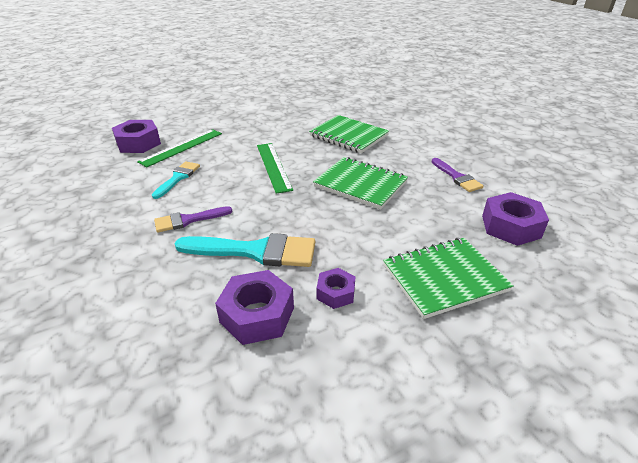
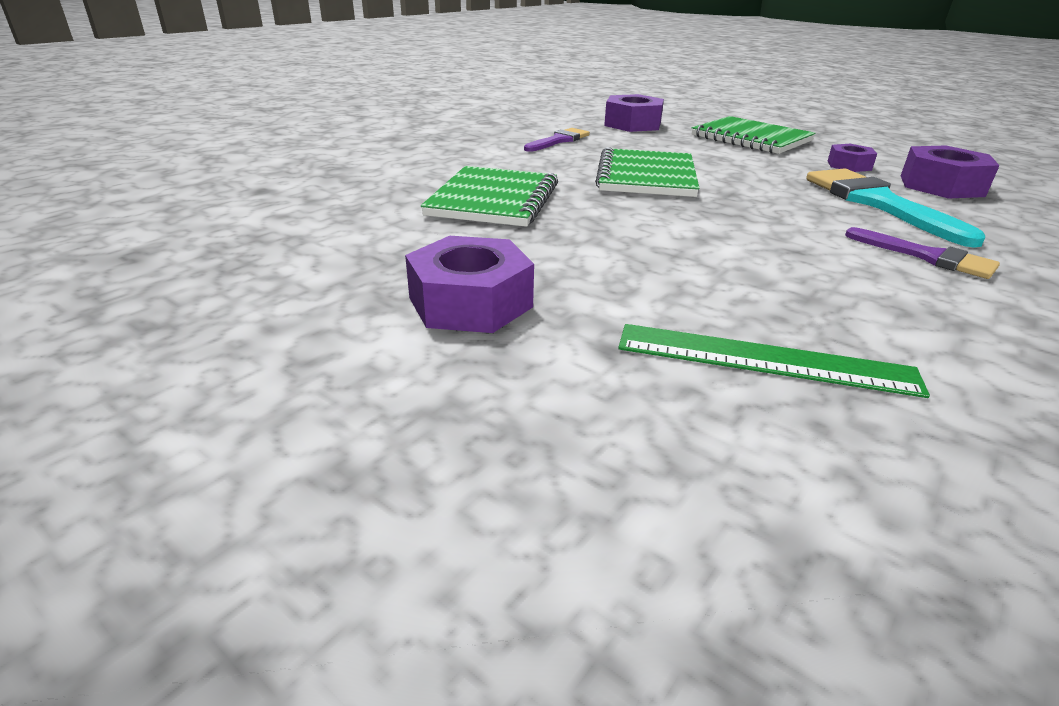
camera: 115 degrees left, 5 degrees down
(138, 143) = (864, 459): purple nut -> purple nut (470, 302)
(178, 178) = (869, 309): turquoise brush -> none
(273, 166) = (684, 234): green ruler -> none

